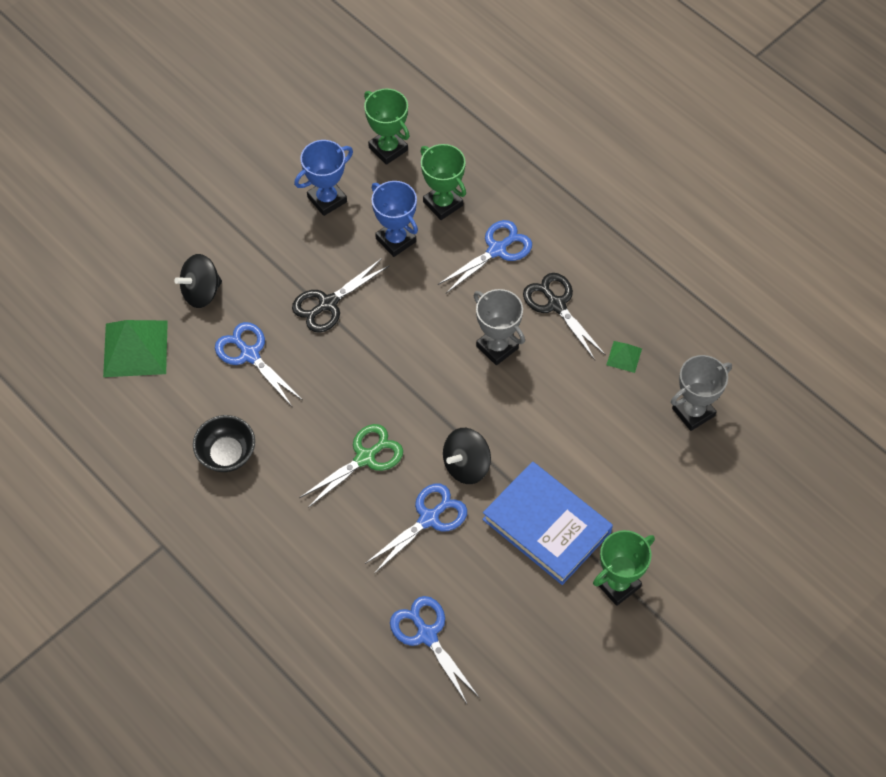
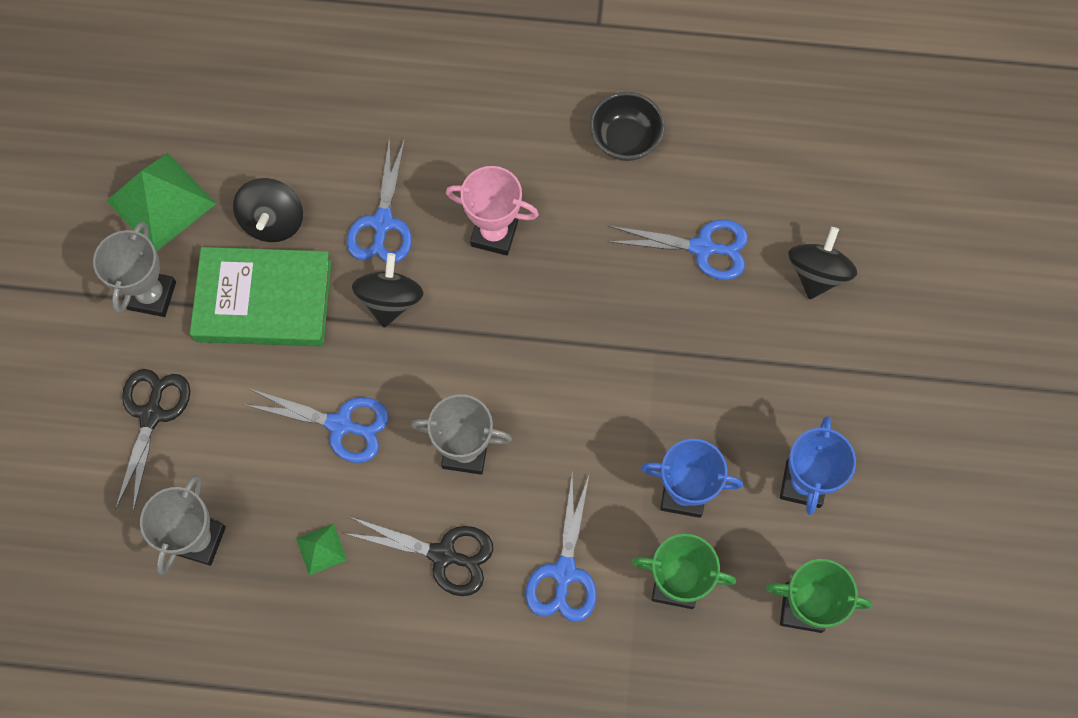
camera: 140 degrees right, 10 degrees up
(135, 348) = (814, 169): green pyramid -> green pyramid (161, 202)
(328, 303) = (681, 362): black scissors -> black scissors (152, 415)
(365, 458) = (494, 234): green scissors -> pink trophy
(427, 635) = (296, 122): blue scissors -> blue scissors (340, 425)
(499, 574) = (273, 221): none -> black spinning top
(546, 526) = (264, 300): blue book -> green book
(617, 584) = (152, 295): green trophy -> grey trophy

